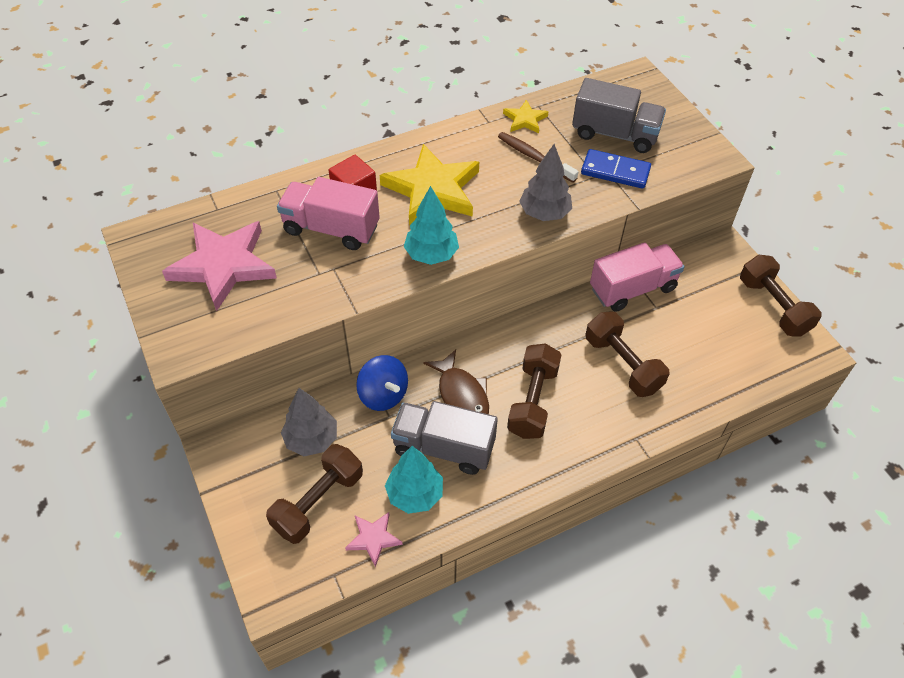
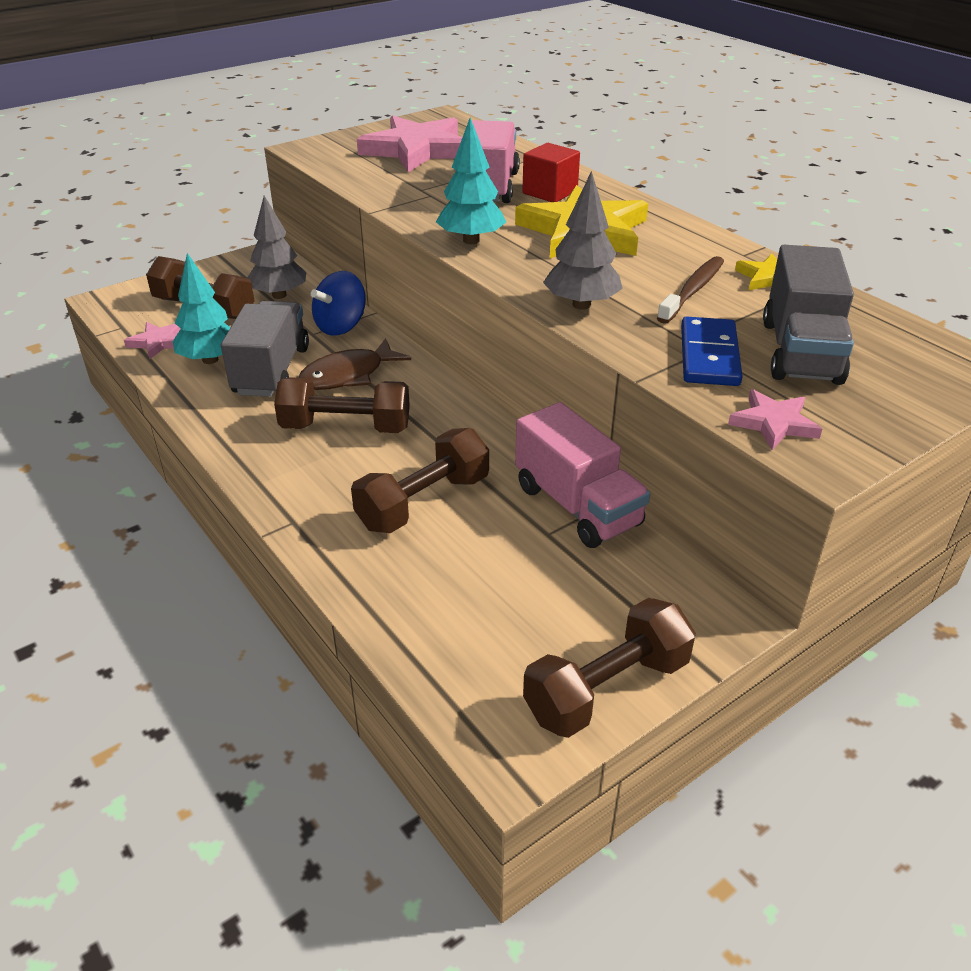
camera: 80 degrees right, 15 degrees down
(685, 166) = (773, 423): none -> pink star

